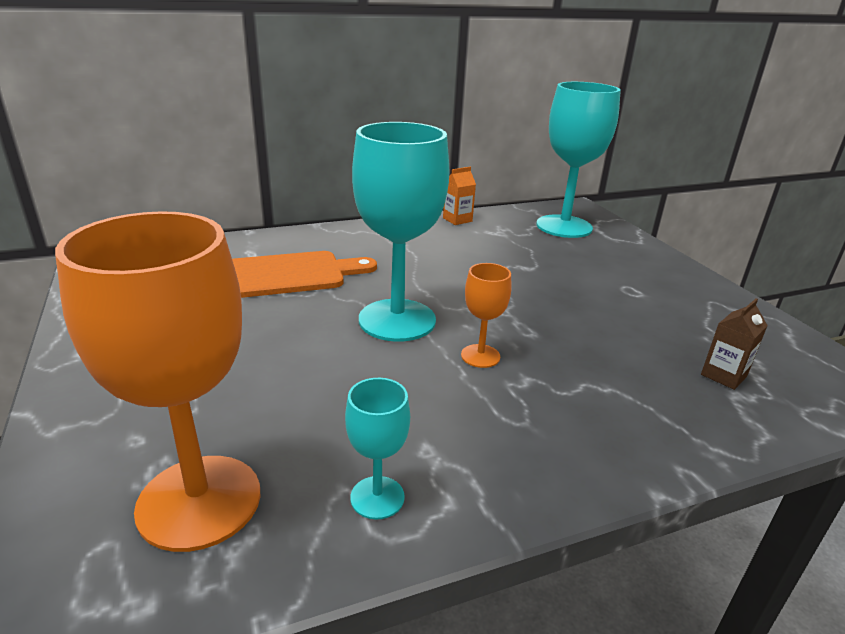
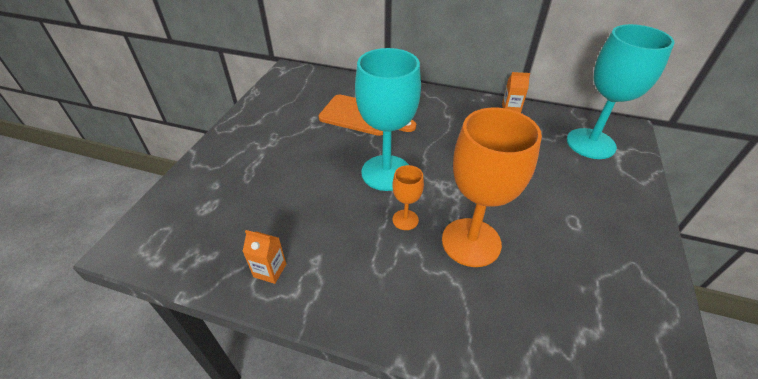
camera: 40 degrees right, 15 degrees up
(199, 501) = (209, 229): orange goblet -> orange goblet (471, 242)
(377, 497) = (270, 270): turquoise goblet -> orange carton
(723, 375) = (553, 322): brown carton -> none

